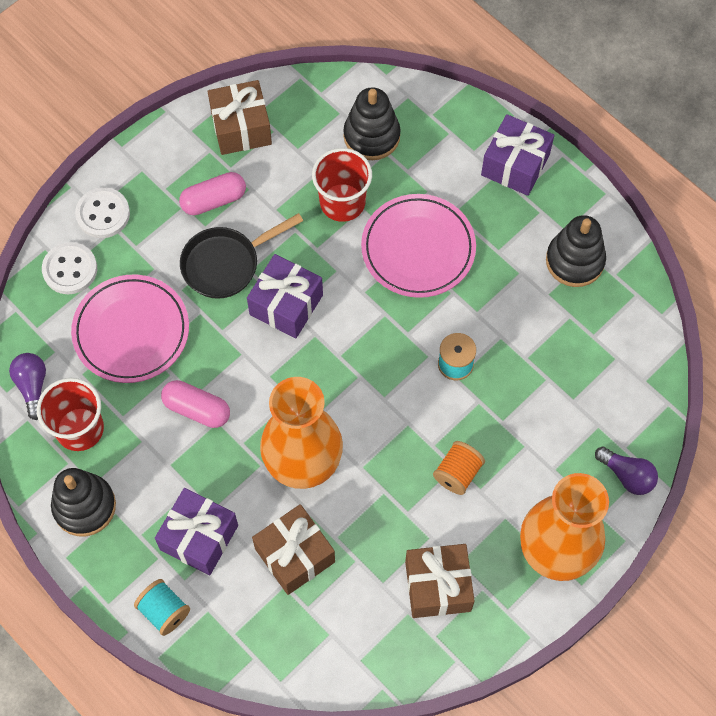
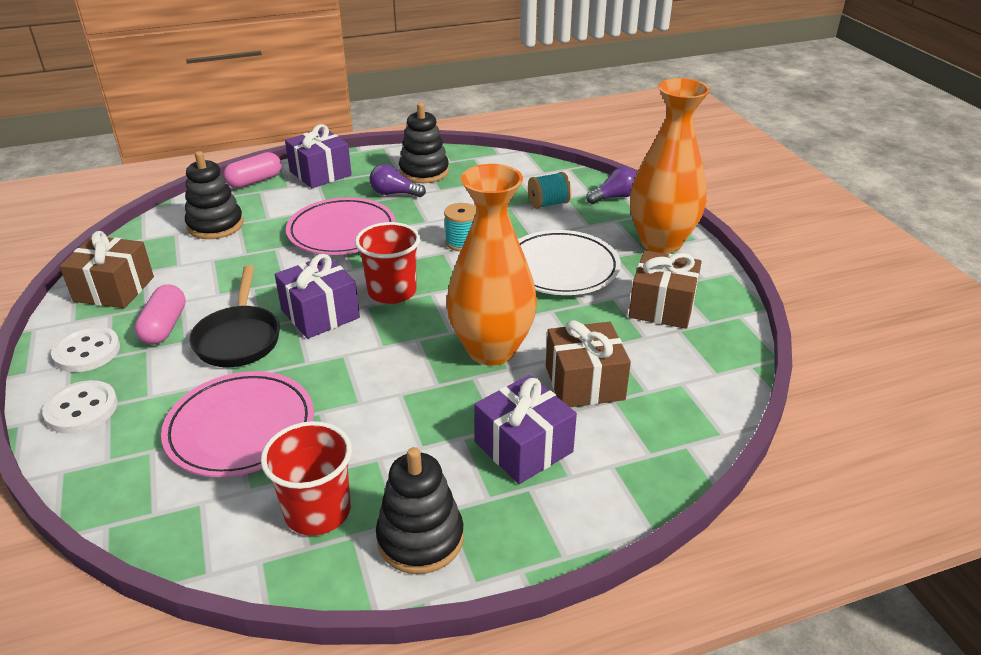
camera: 65 degrees left, 30 degrees down
(32, 386) = (223, 541): purple light bulb -> purple light bulb (394, 193)
(70, 269) = (113, 457): white button -> white button (87, 351)
(164, 611) = (597, 504): turquoise spool -> turquoise spool (548, 204)
(197, 409) = (375, 405): pink capsule -> pink capsule (255, 181)
(342, 202) = (257, 256): red cup -> red cup (392, 292)
(457, 473) = (561, 268): orange spool -> white plate

